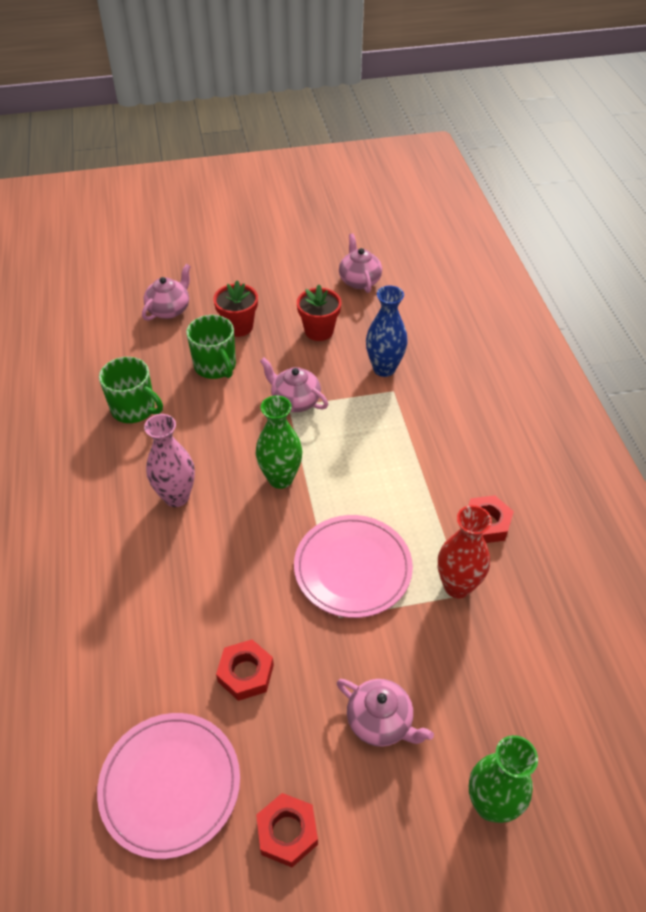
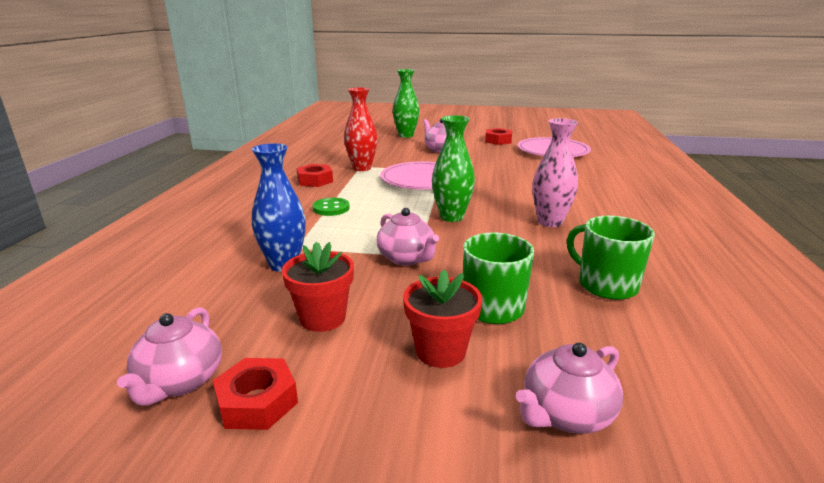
camera: 160 degrees left, 25 degrees down
(245, 673) = (507, 165): red nut -> red nut (257, 402)
(413, 461) = (331, 208): none -> green button

